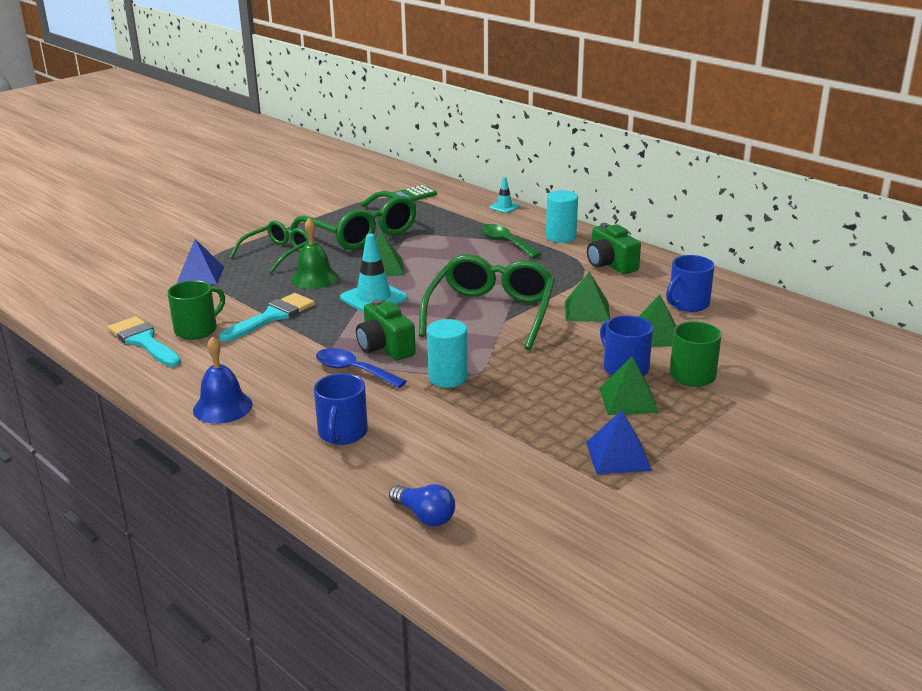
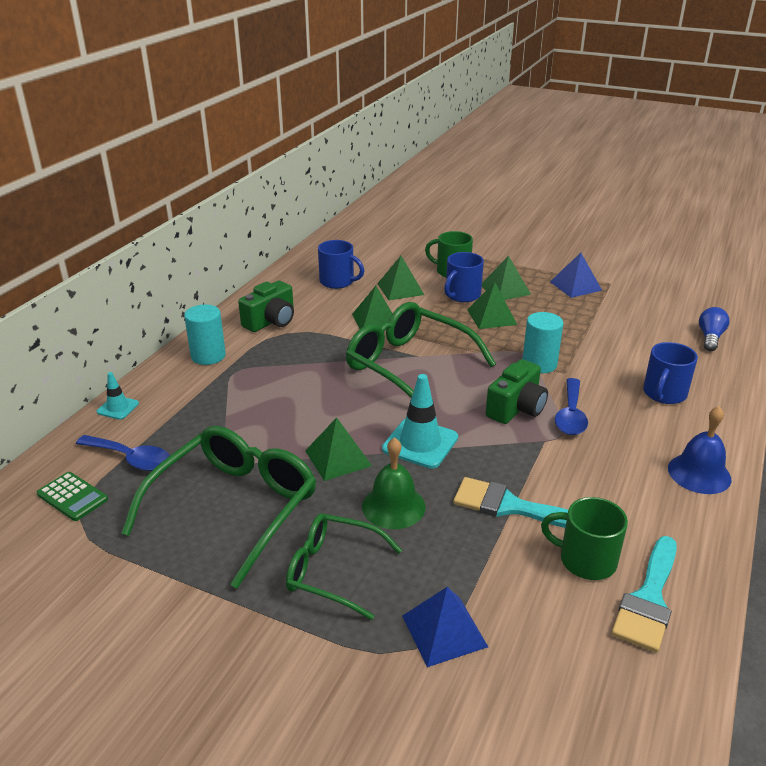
camera: 110 degrees left, 5 degrees up
(342, 433) = (664, 394): blue mug -> blue mug turned 135 degrees clockwise
(439, 209) = (131, 459): none -> blue spoon
(491, 312) = (408, 365): green glasses -> green glasses turned 45 degrees clockwise
(505, 242) = (233, 387): green spoon -> none
(562, 374) = (491, 317): none -> green pyramid

